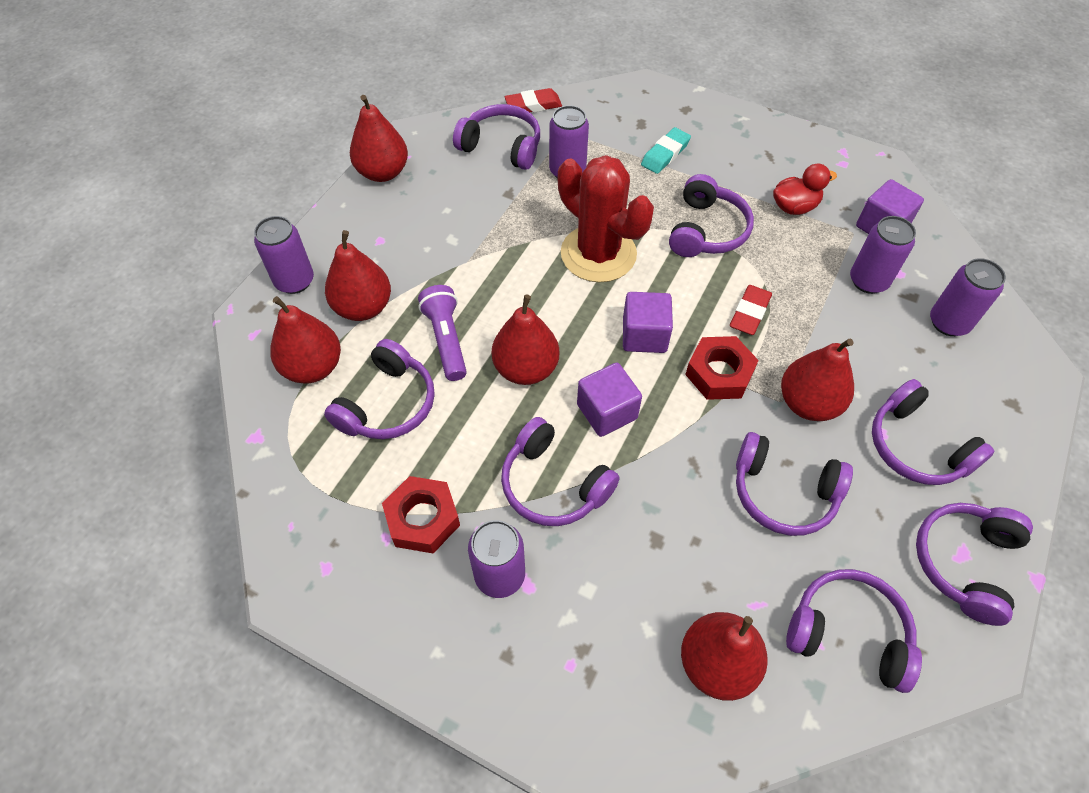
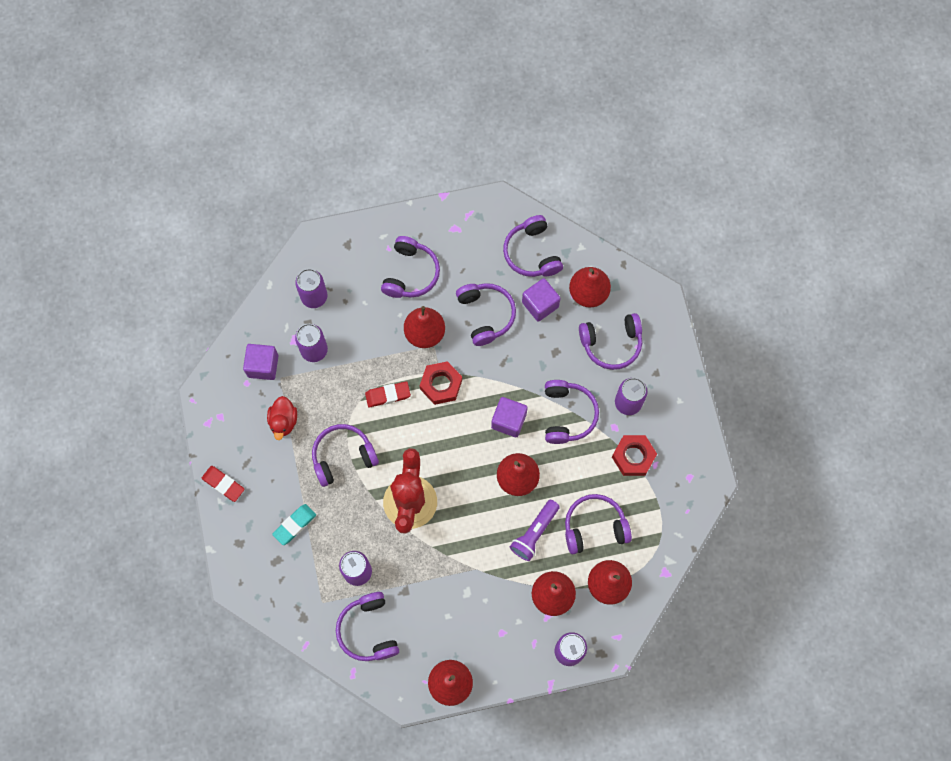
camera: 130 degrees left, 15 degrees up
(533, 105) = (313, 644): red eraser -> red eraser (223, 484)
(644, 335) = (447, 436): purple cube -> purple cube (540, 304)
(665, 154) = (294, 525): turquoise eraser -> turquoise eraser turned 45 degrees counterclockwise
(794, 207) = (283, 421): red duck -> red duck turned 120 degrees counterclockwise
(964, 562) = (459, 226): purple headphones -> purple headphones (611, 344)

